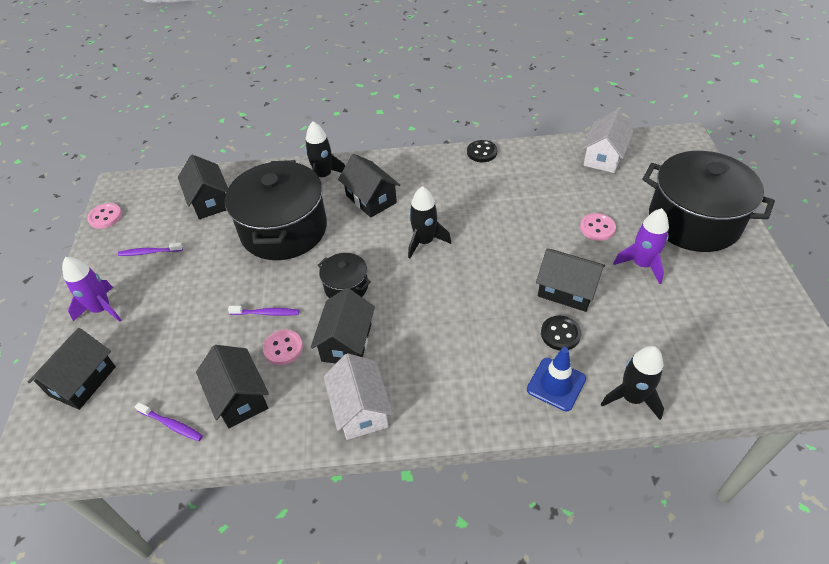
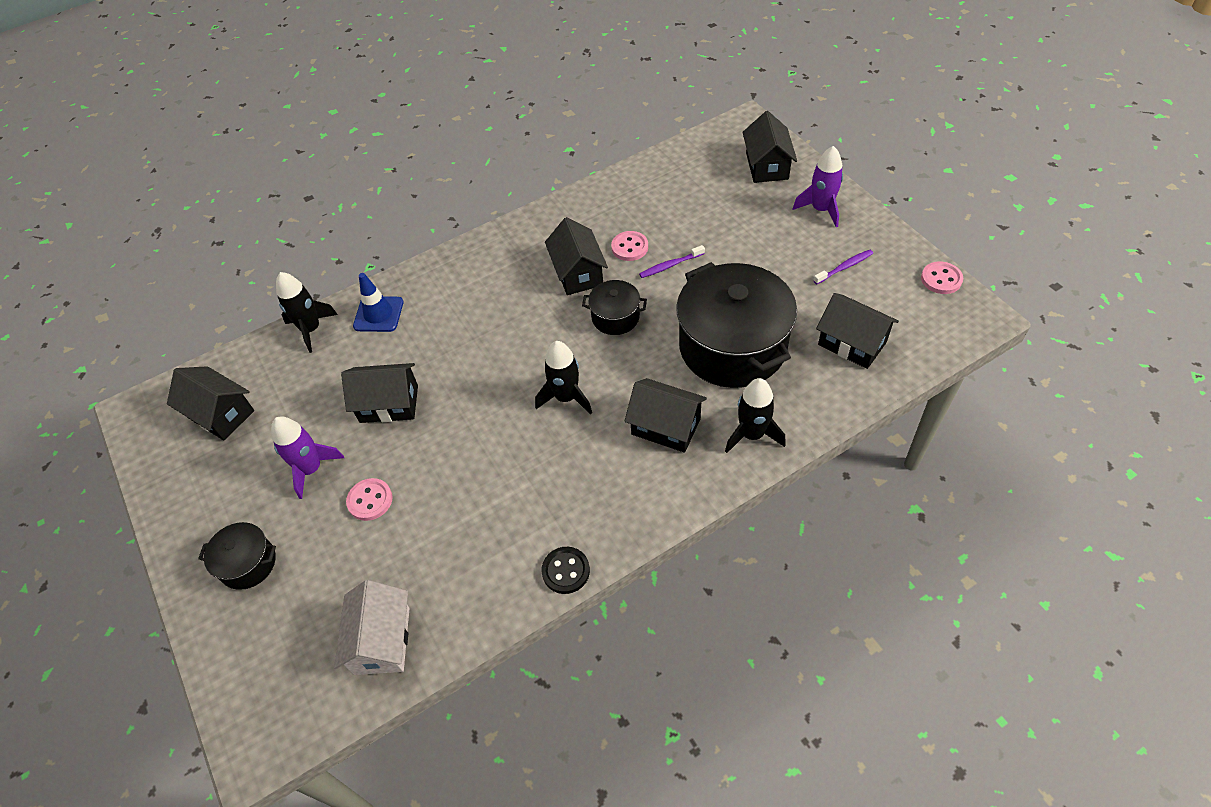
camera: 155 degrees right, 5 degrees up
(171, 424) = (667, 172): purple toothbrush -> none
(239, 397) = (634, 205): black house -> black house (221, 414)
(360, 409) = (532, 235): white house -> none
(560, 334) = (385, 357): black button -> none
(693, 221) = (248, 563): black pot -> black pot, size x0.47

